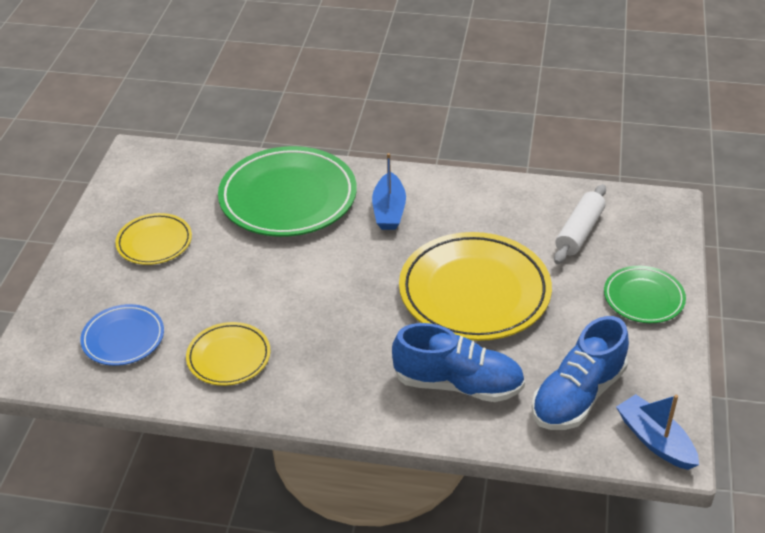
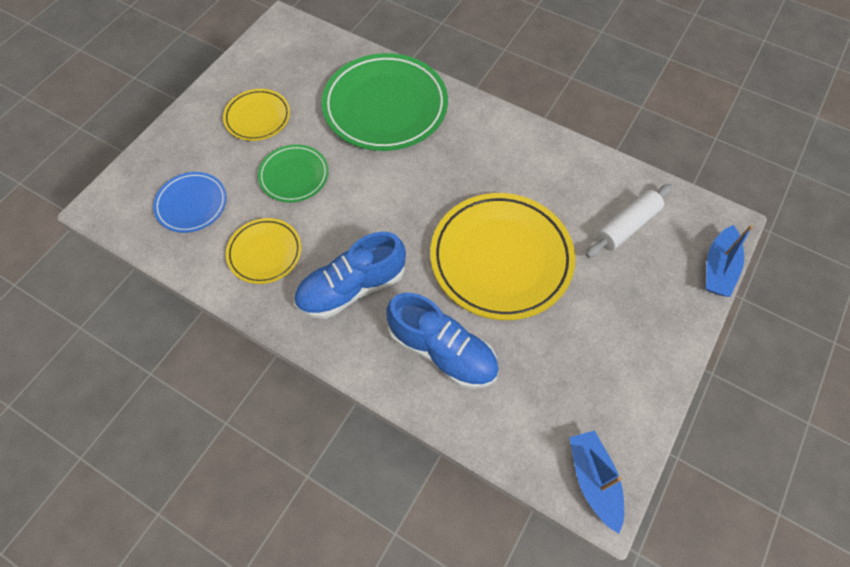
camera: 20 degrees right, 20 degrees up
(389, 210) = (465, 147): blue boat -> blue boat (718, 268)
(577, 395) = (543, 404): blue shoe -> blue shoe (352, 288)
(643, 298) = (654, 319): green plate -> green plate (294, 176)

